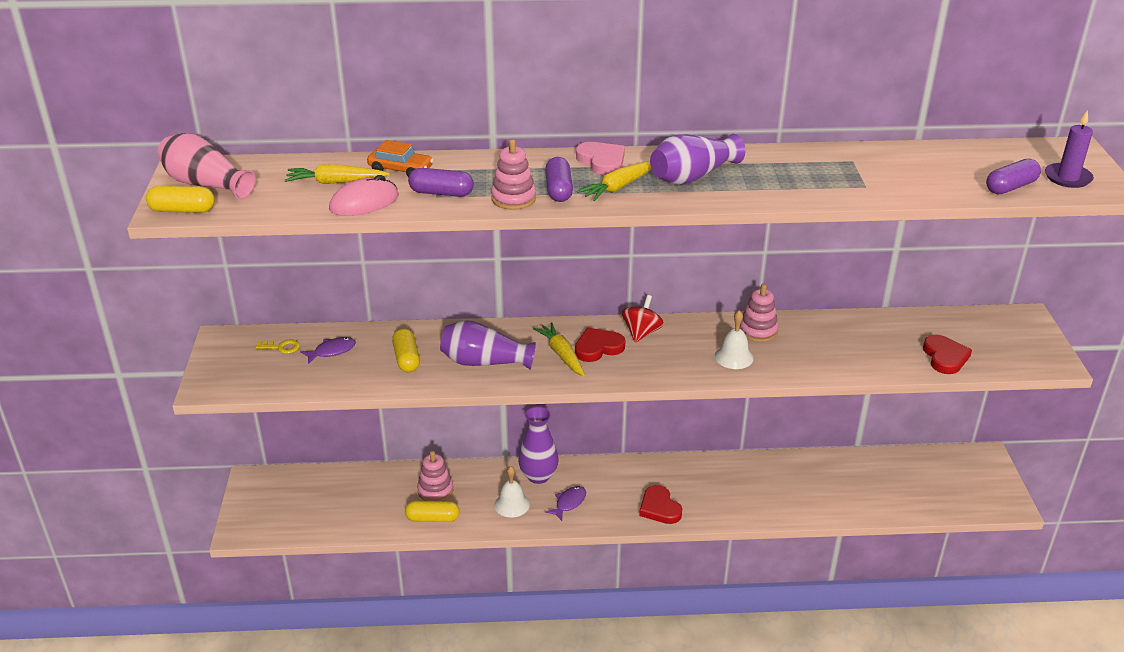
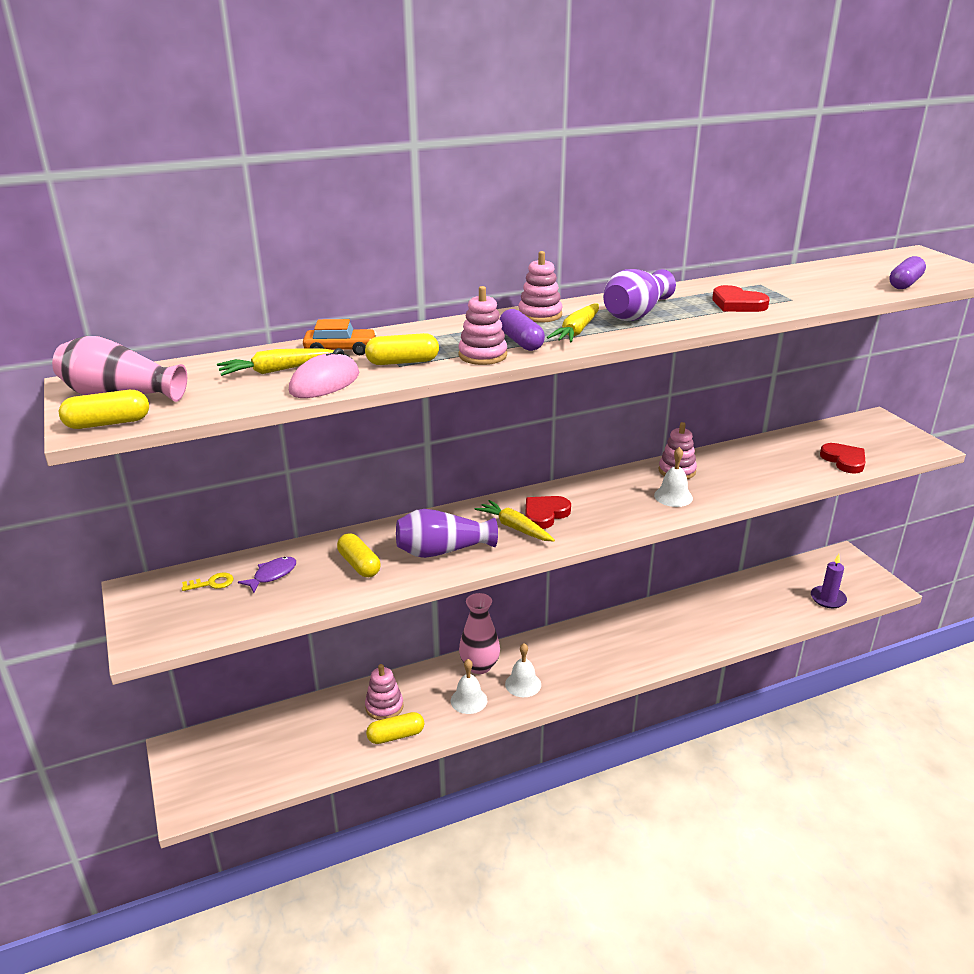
camera: 20 degrees left, 5 degrees down
(441, 193) = (402, 362): purple capsule -> yellow capsule
(538, 476) = (479, 666): purple vase -> pink vase
(569, 503) = (523, 684): purple fish -> white bell
(602, 161) = (540, 315): pink heart -> pink stacking toy
(641, 333) = (576, 493): red spinning top -> none
(659, 508) = (609, 666): red heart -> red heart (737, 304)
(1067, 178) = (938, 272): purple candle -> purple candle (828, 599)

